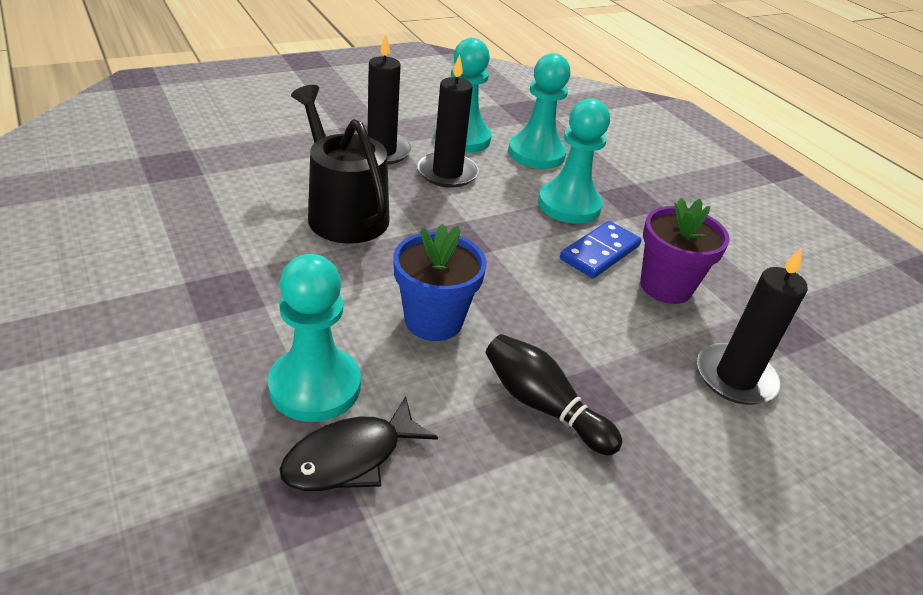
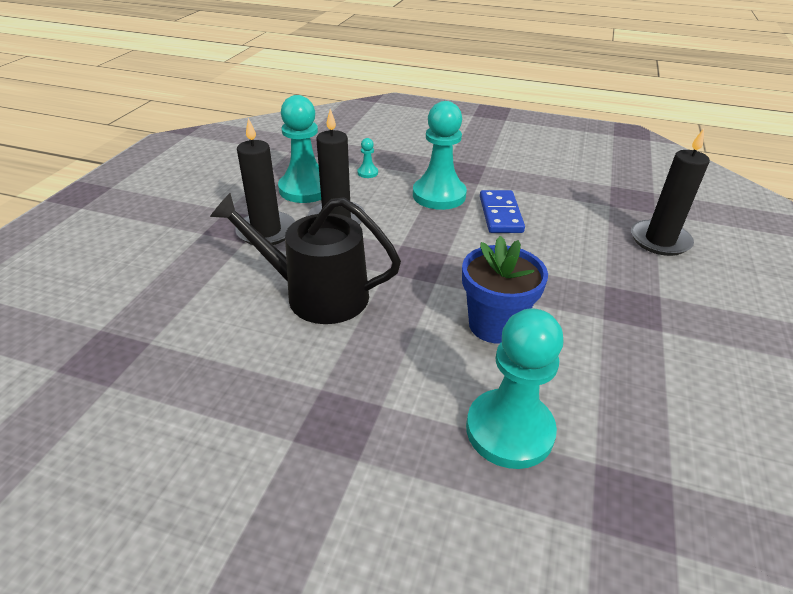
camera: 40 degrees left, 0 degrees up
(350, 457) = (604, 455): black fish -> none
(536, 154) = (367, 173): turquoise pawn -> turquoise pawn, size x0.41
(543, 406) = (624, 328): black bowling pin -> none
(666, 286) = (558, 212): purple flower pot -> none

